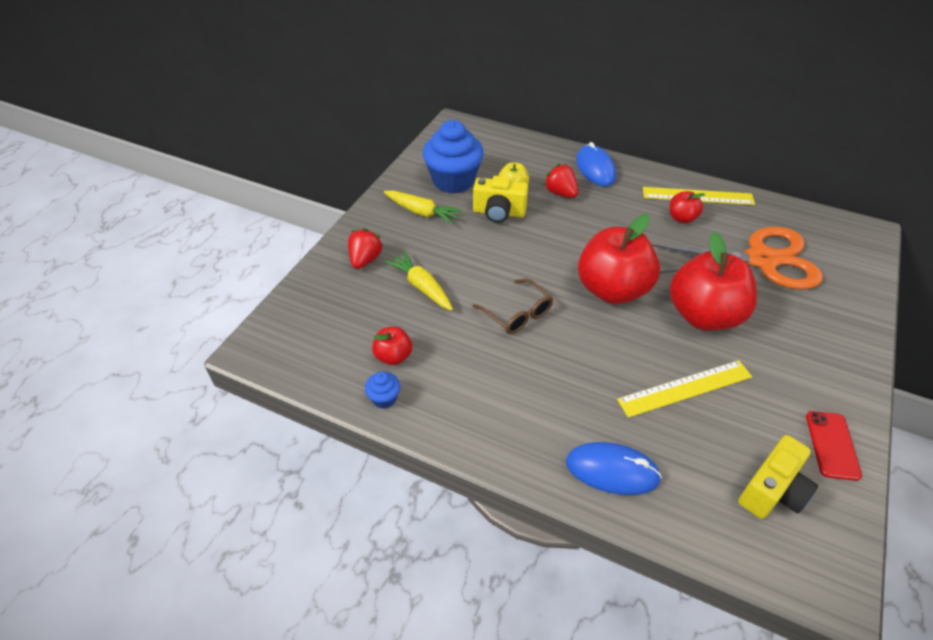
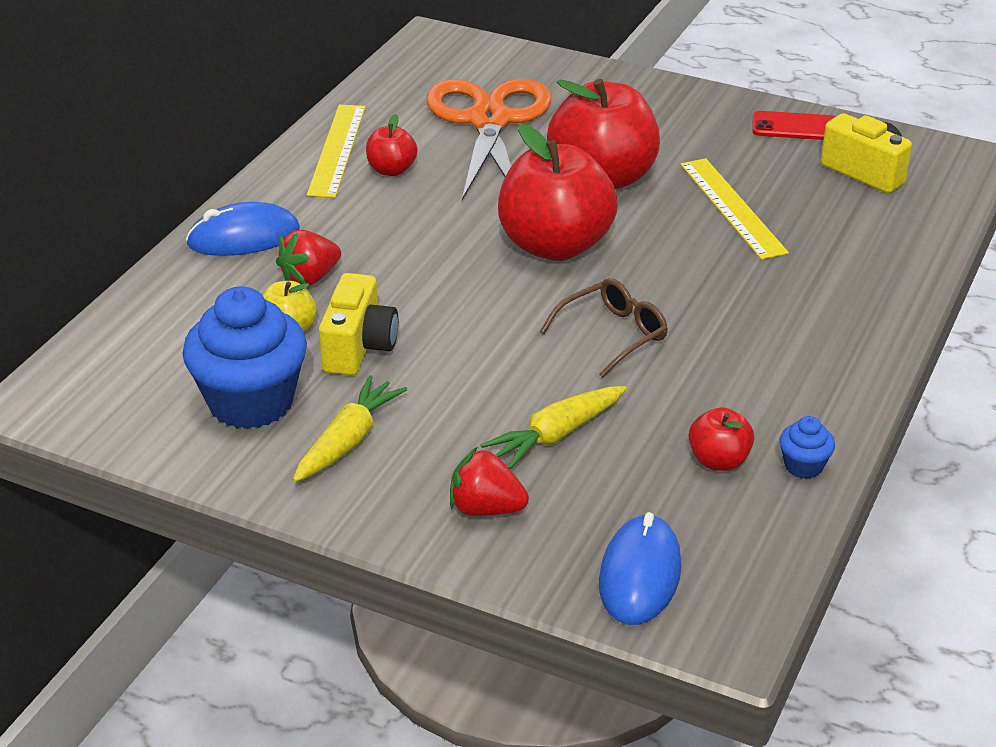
camera: 90 degrees left, 10 degrees down
(612, 471) = (871, 272): blue mouse -> blue mouse (640, 575)

